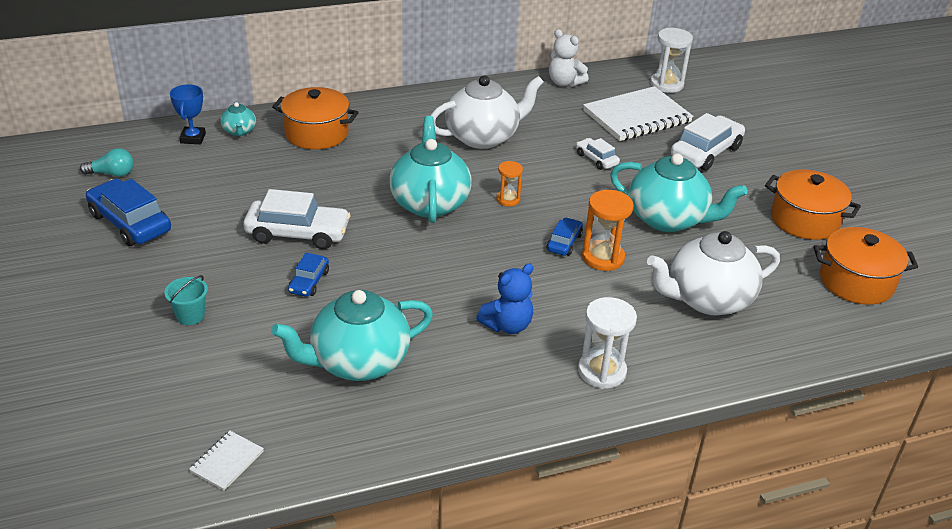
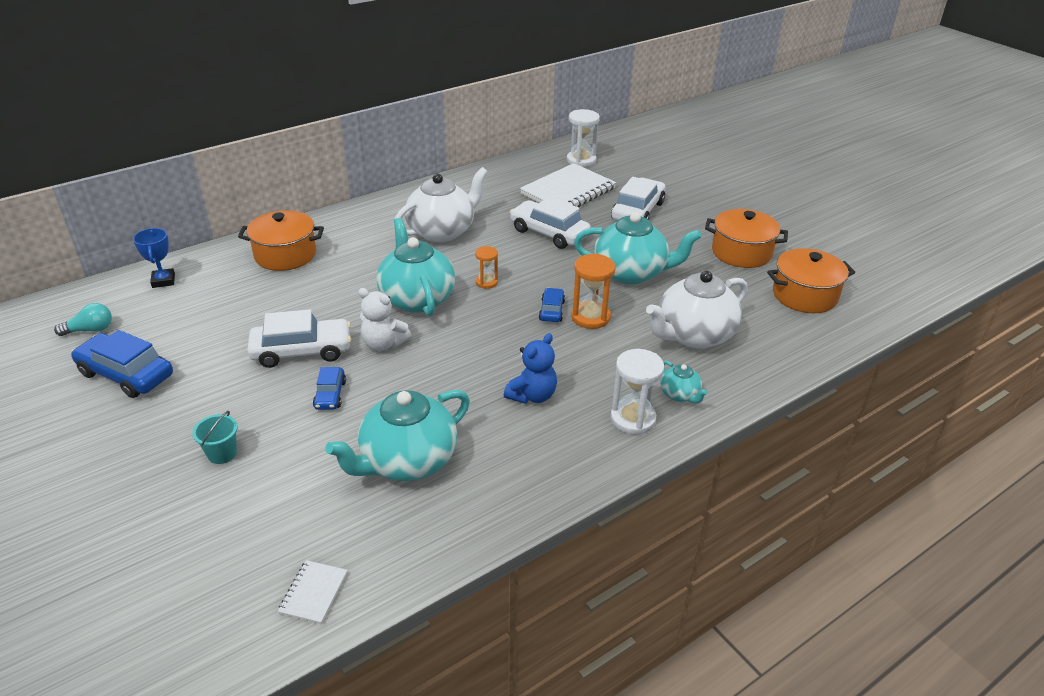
camera: 15 degrees left, 0 degrees up
(239, 131) = (208, 266): turquoise teapot -> turquoise teapot (680, 395)
(564, 82) = (494, 172): white teddy bear -> white teddy bear (383, 344)
(596, 159) = (549, 233): white car -> white car, size x1.86

